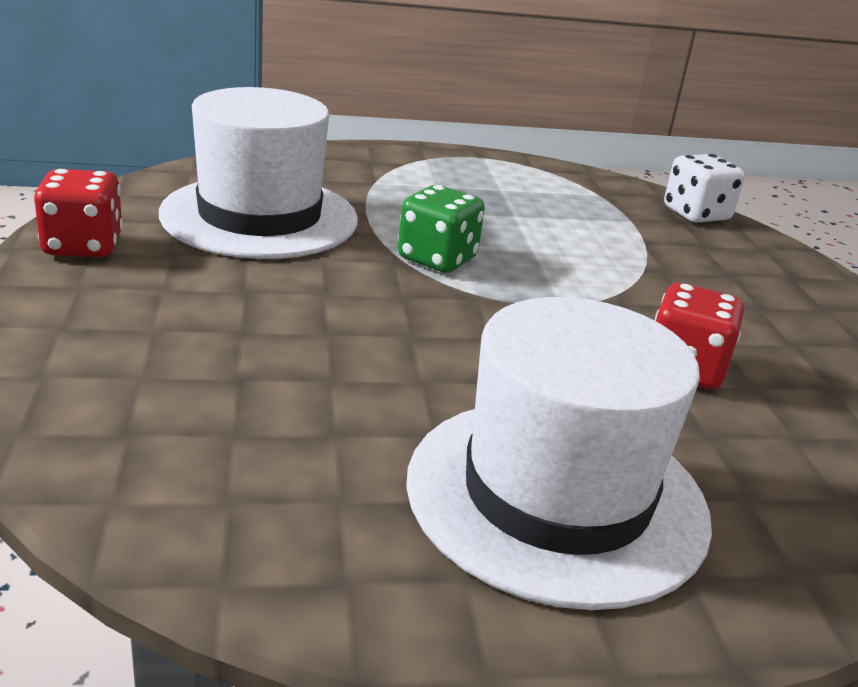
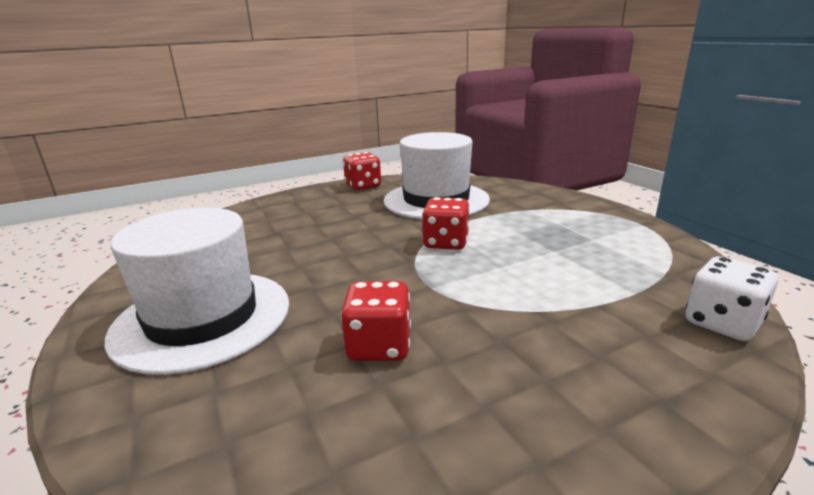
camera: 75 degrees right, 5 degrees down
(437, 259) = (446, 243): green dice -> red dice

